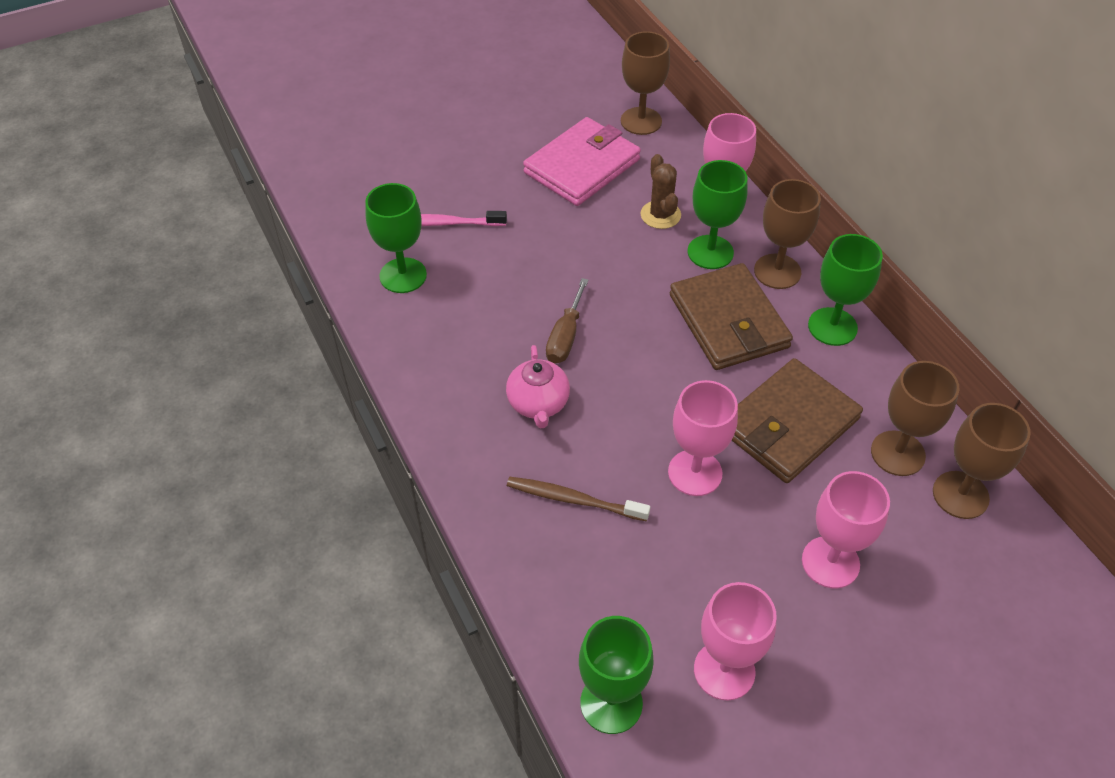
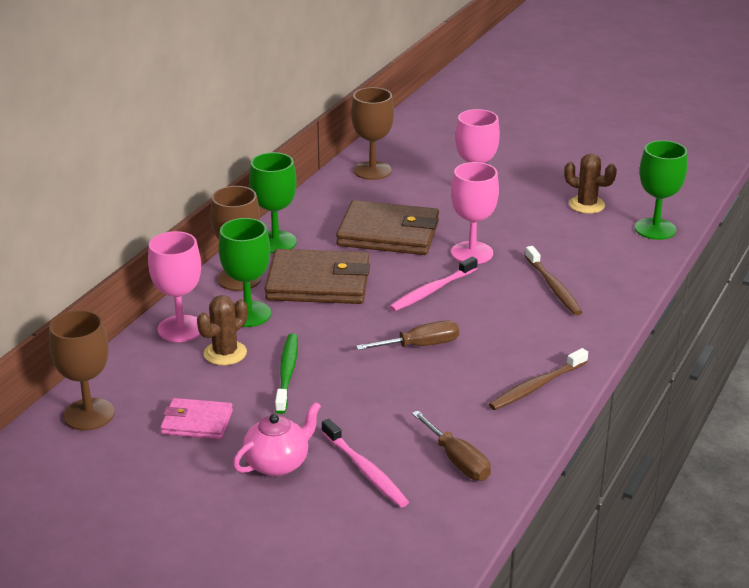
camera: 125 degrees left, 20 degrees down
(403, 275) = (457, 461): green goblet -> brown screwdriver
(438, 378) = (536, 386): none -> brown toothbrush
(538, 404) = (498, 331): pink teapot -> pink teapot (278, 463)
(582, 166) = (197, 422): pink wallet -> pink wallet, size x0.55
(601, 237) = (287, 373): none -> green toothbrush
(647, 396) = (432, 290): none -> pink toothbrush
(724, 670) = (586, 205): pink goblet -> brown cactus
(728, 321) = (318, 282): brown wallet -> brown wallet turned 60 degrees clockwise
(897, 453) = (365, 194): brown goblet -> none

